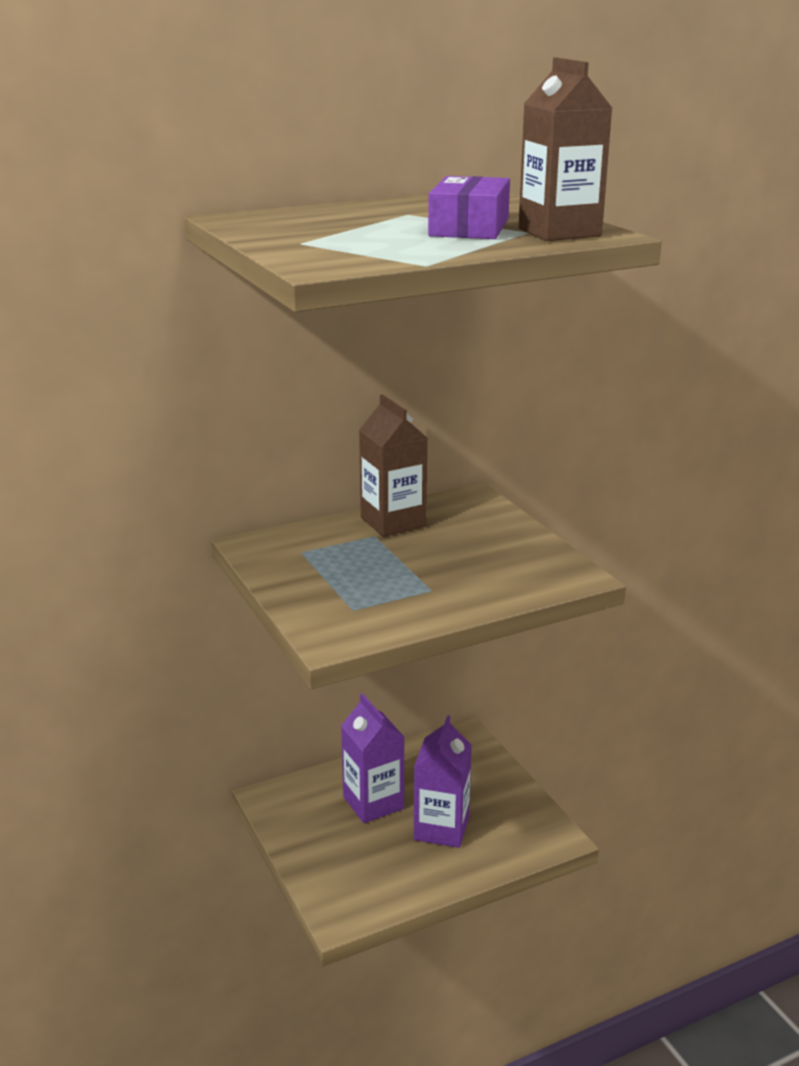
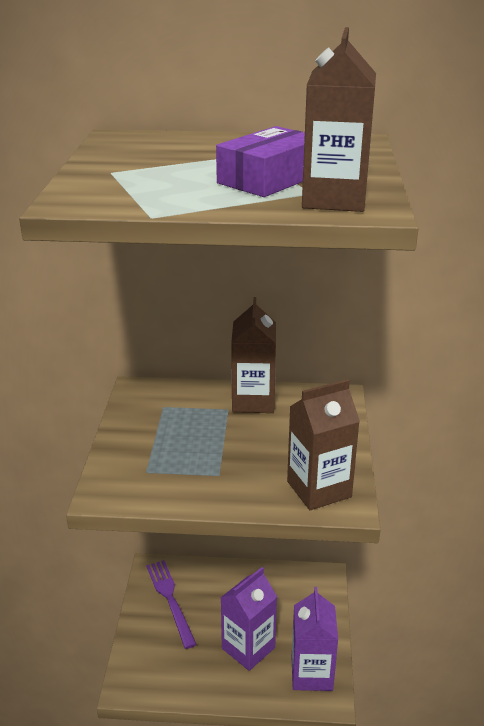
camera: 30 degrees right, 5 degrees up
(317, 818) = (170, 600): none -> purple fork
(373, 803) = (217, 604): purple carton -> purple carton (311, 673)
(540, 572) = (319, 489): none -> brown carton

